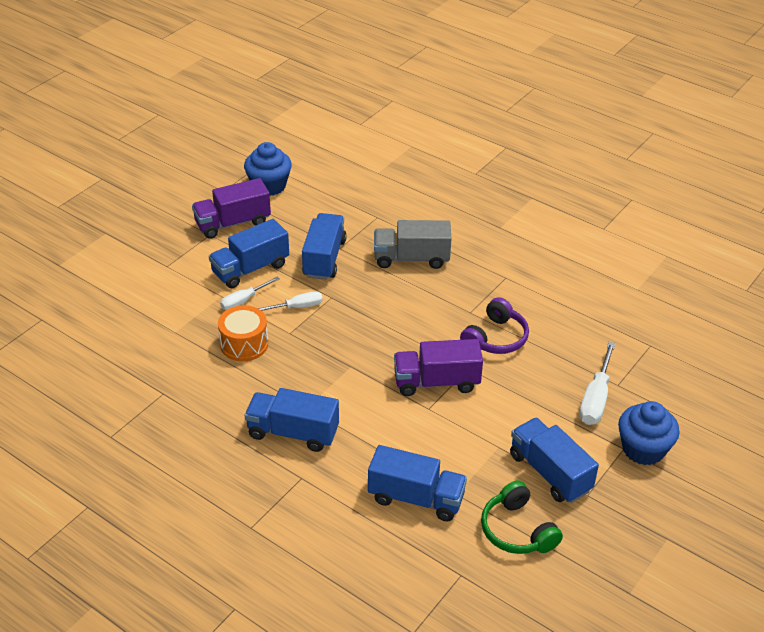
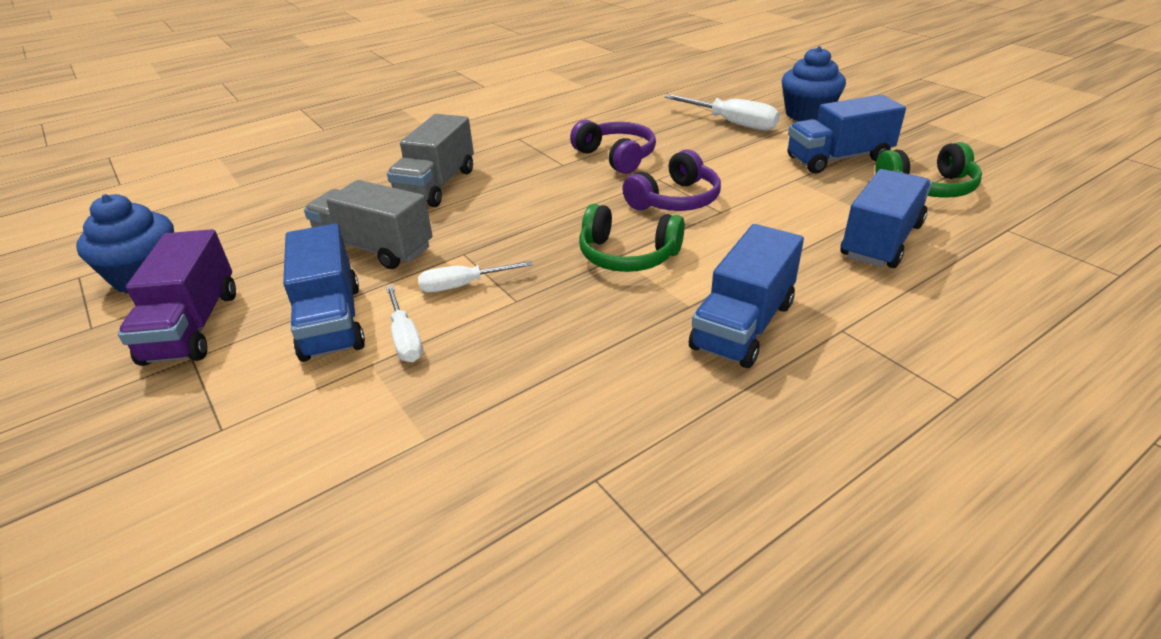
camera: 70 degrees left, 5 degrees down
(244, 344) = (515, 351): orange drum -> none
(297, 307) = (462, 285): white screwdriver -> white screwdriver turned 105 degrees counterclockwise
(324, 258) = (374, 248): blue truck -> grey truck
(353, 370) = (627, 255): none -> green headphones
(436, 382) = (675, 200): purple truck -> purple headphones

